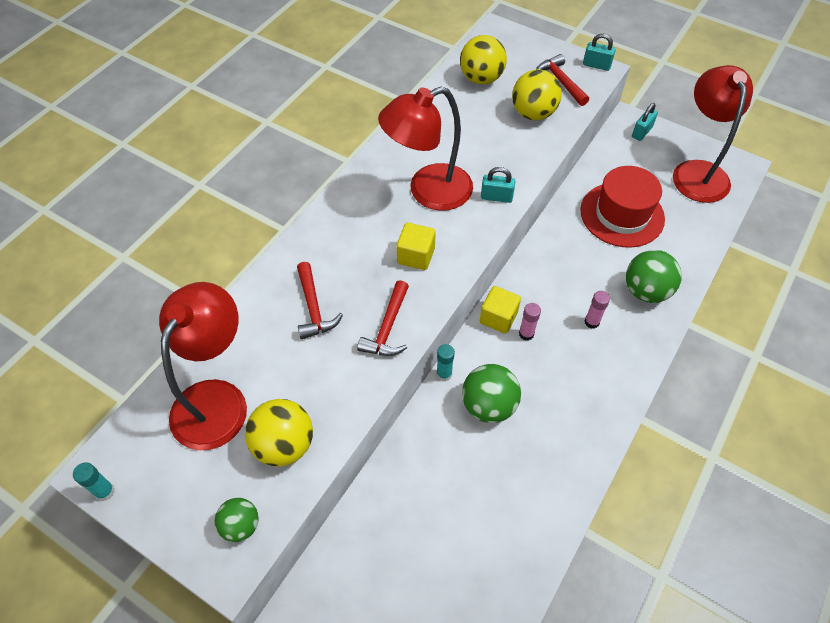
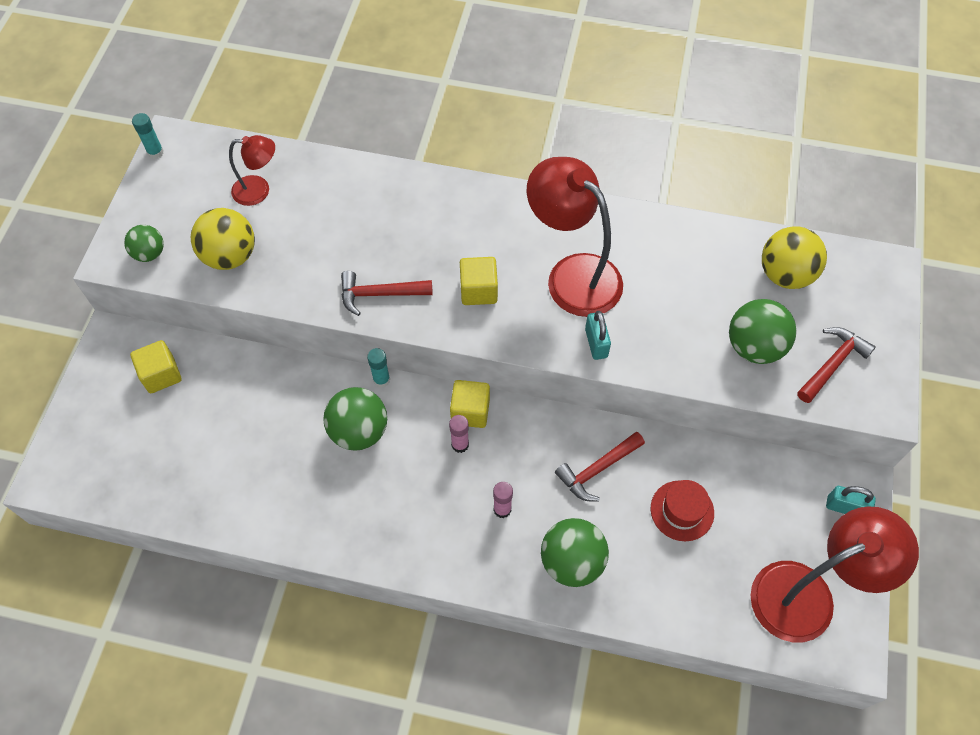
camera: 70 degrees right, 5 degrees up
(216, 399) = (259, 190): red lamp -> red lamp, size x0.53
(313, 308) = (380, 225): red hammer -> red hammer (597, 469)
(361, 572) = (161, 375): none -> yellow cube
(533, 113) = (754, 347): yellow ball -> green ball
(596, 65) = (891, 399): turquoise padlock -> none
(622, 214) = (682, 510): red hat -> red hat, size x0.57

